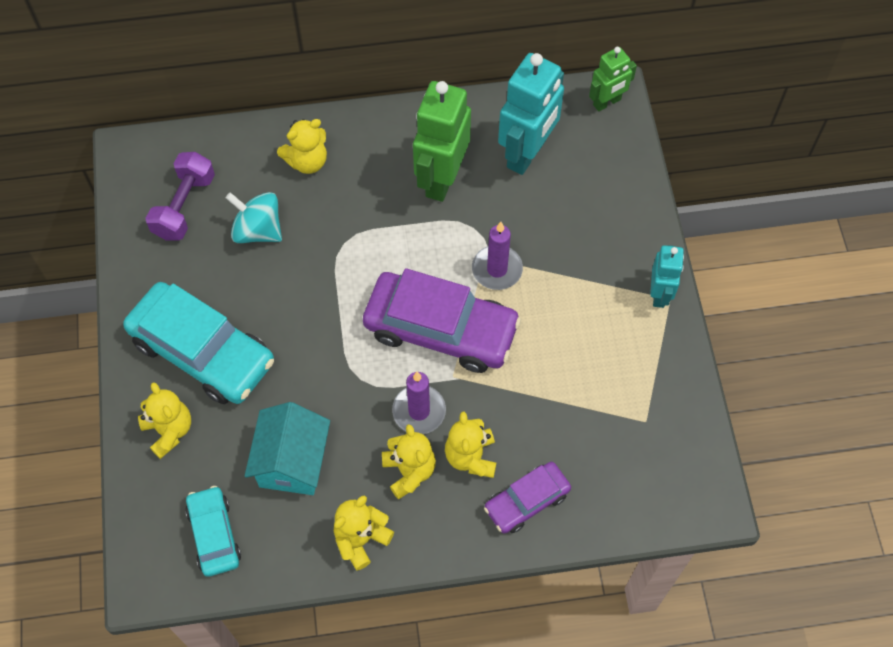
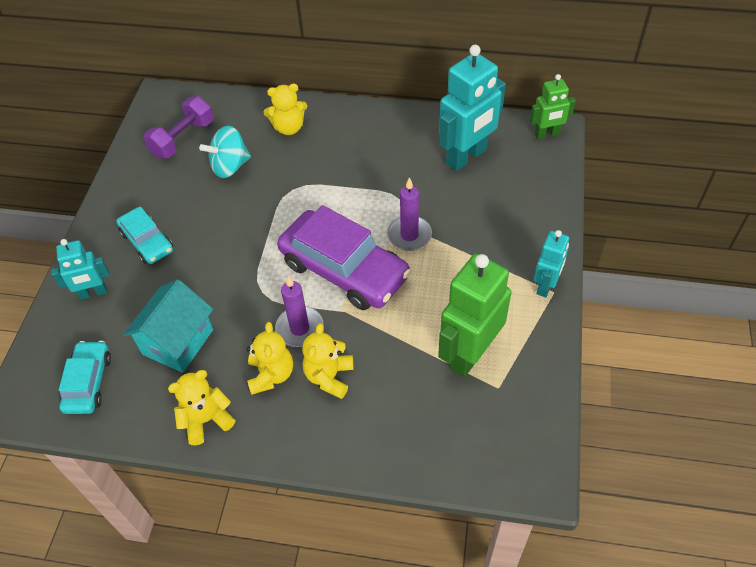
camera: 20 degrees right, 10 degrees down
(169, 430) = (93, 293): yellow teddy bear -> turquoise robot
(202, 352) = (147, 242): turquoise car -> turquoise car, size x0.54
(258, 230) = (230, 166): turquoise spinning top -> turquoise spinning top turned 75 degrees counterclockwise
(441, 179) = (389, 160): green robot -> green robot (469, 354)
(527, 501) = (364, 427): purple car -> none

